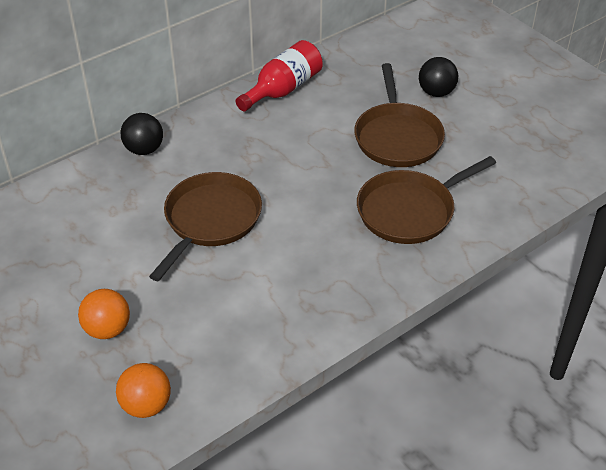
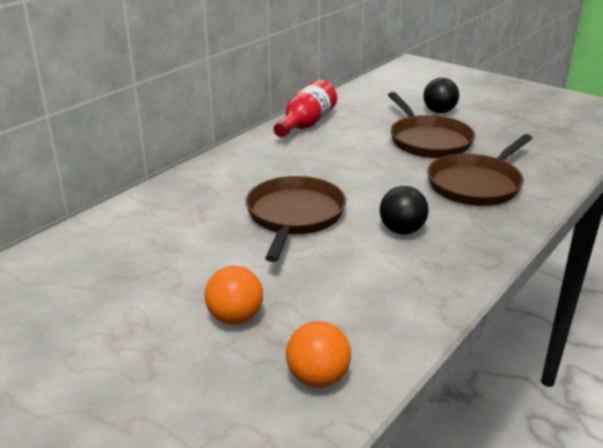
camera: 15 degrees left, 15 degrees down
(144, 149) = (198, 176): black ball -> black ball (402, 230)

